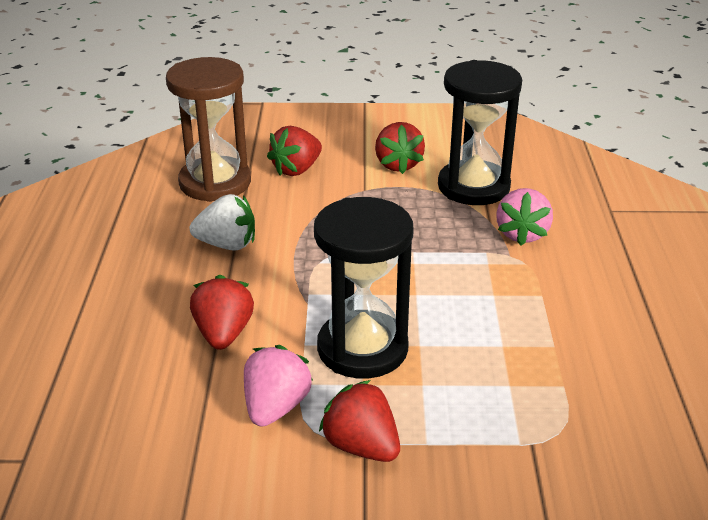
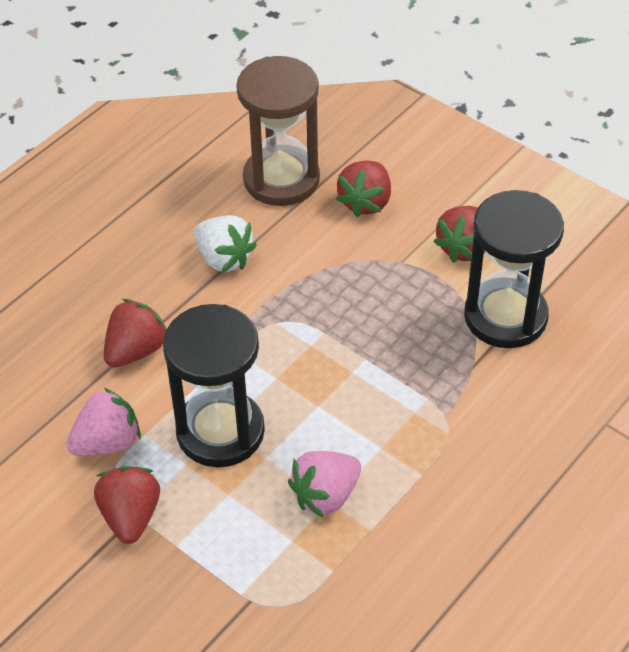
camera: 40 degrees right, 15 degrees up
(296, 170) = (366, 202): red strawberry -> red strawberry turned 60 degrees counterclockwise
(522, 234) = (484, 399): pink strawberry -> pink strawberry (325, 495)

